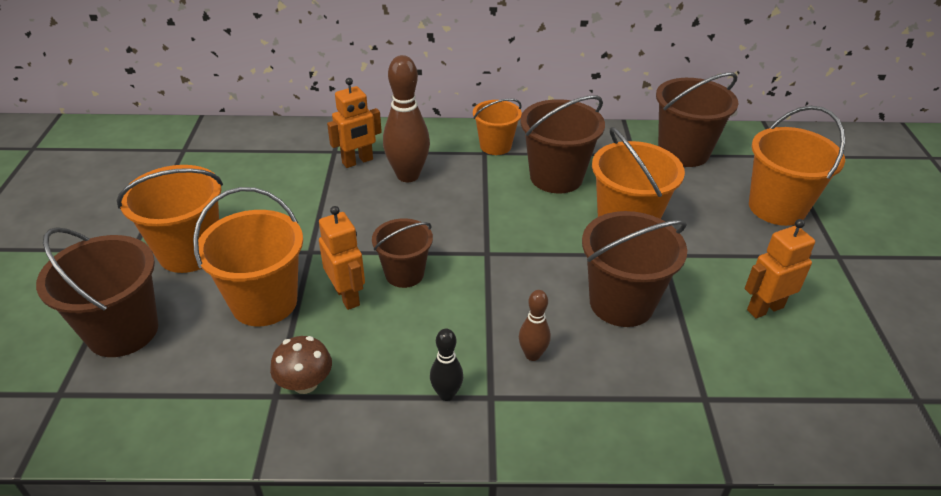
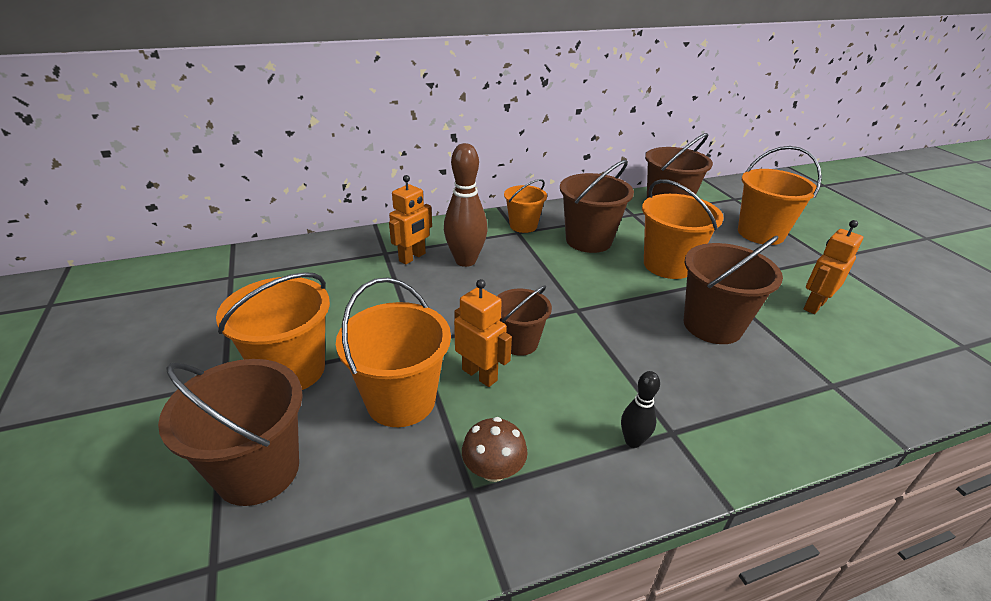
camera: 20 degrees left, 5 degrees down
(532, 355) = (678, 385): brown bowling pin -> none

